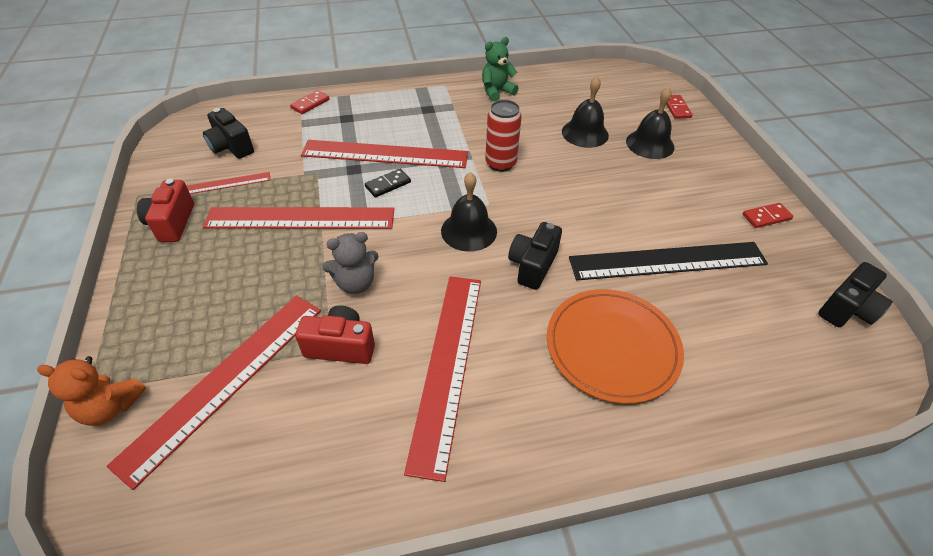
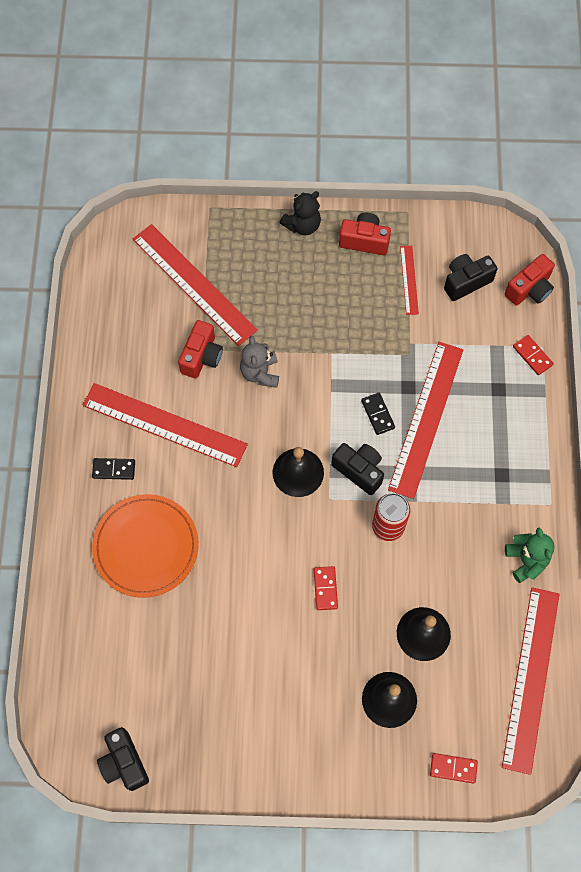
camera: 105 degrees right, 20 degrees up
(111, 407) = (193, 221): orange teddy bear -> none
(140, 280) = (302, 225): none -> black teddy bear
(240, 111) = (529, 289): none -> red camera
(300, 218) = (347, 337): red ruler -> red ruler (531, 678)
(528, 410) = (114, 469): none -> black domino
(533, 265) = (243, 514): black camera -> black camera (359, 471)
(667, 261) = (218, 633): black ruler -> none
(766, 217) = (248, 762): red domino -> red domino (325, 588)

